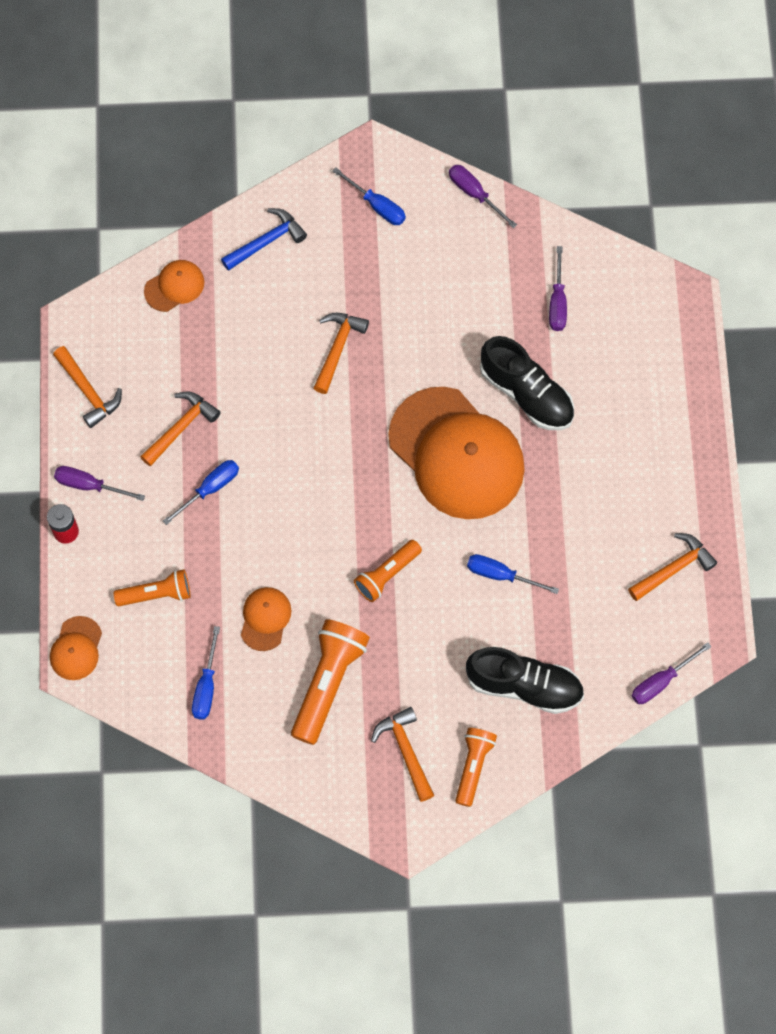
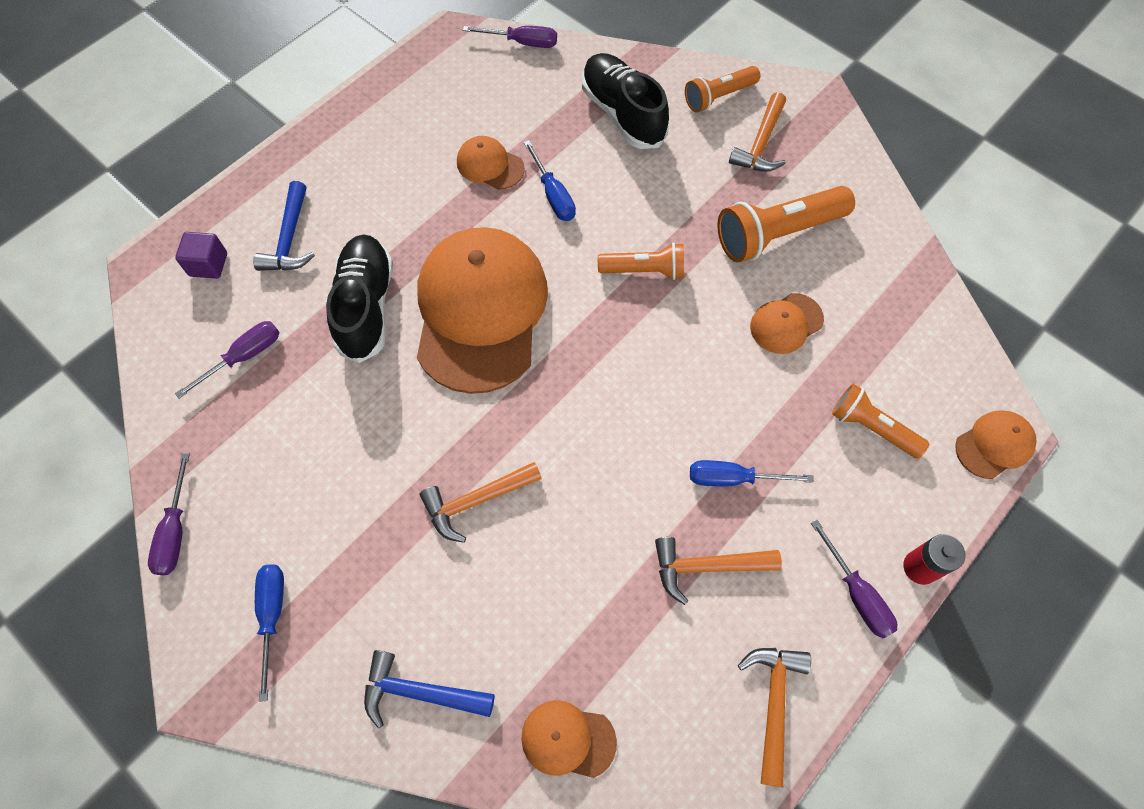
camera: 135 degrees left, 5 degrees down
(206, 686) = (889, 314): blue screwdriver -> none
(566, 558) = (490, 165): none -> orange cap
(626, 390) = (289, 239): none -> blue hammer
(651, 330) = (208, 264): none -> purple cube
(674, 568) = (423, 96): orange hammer -> none

